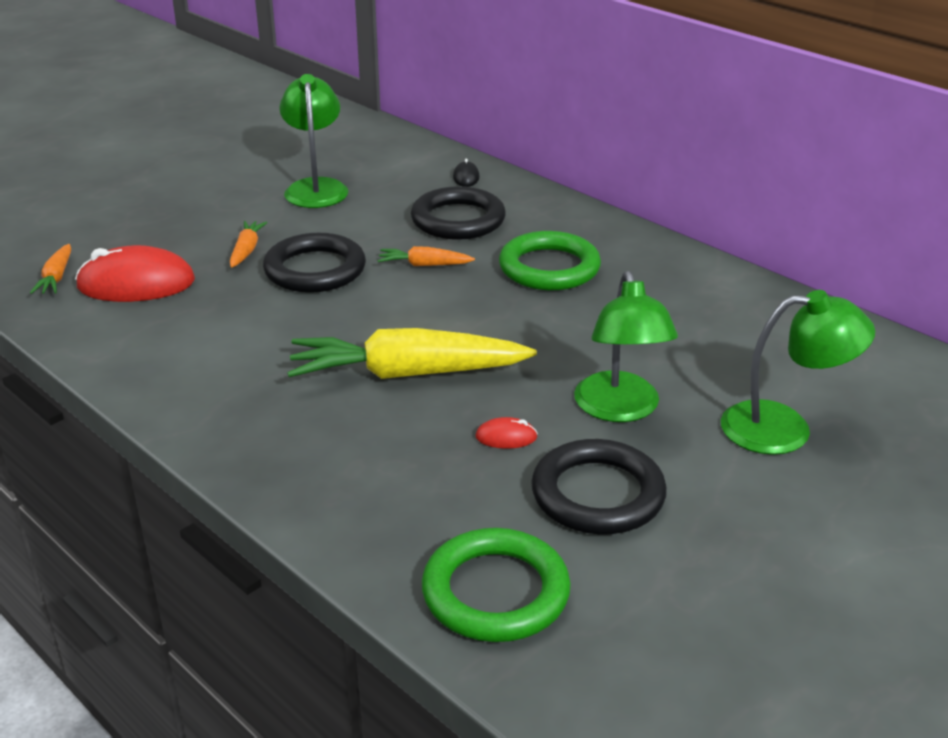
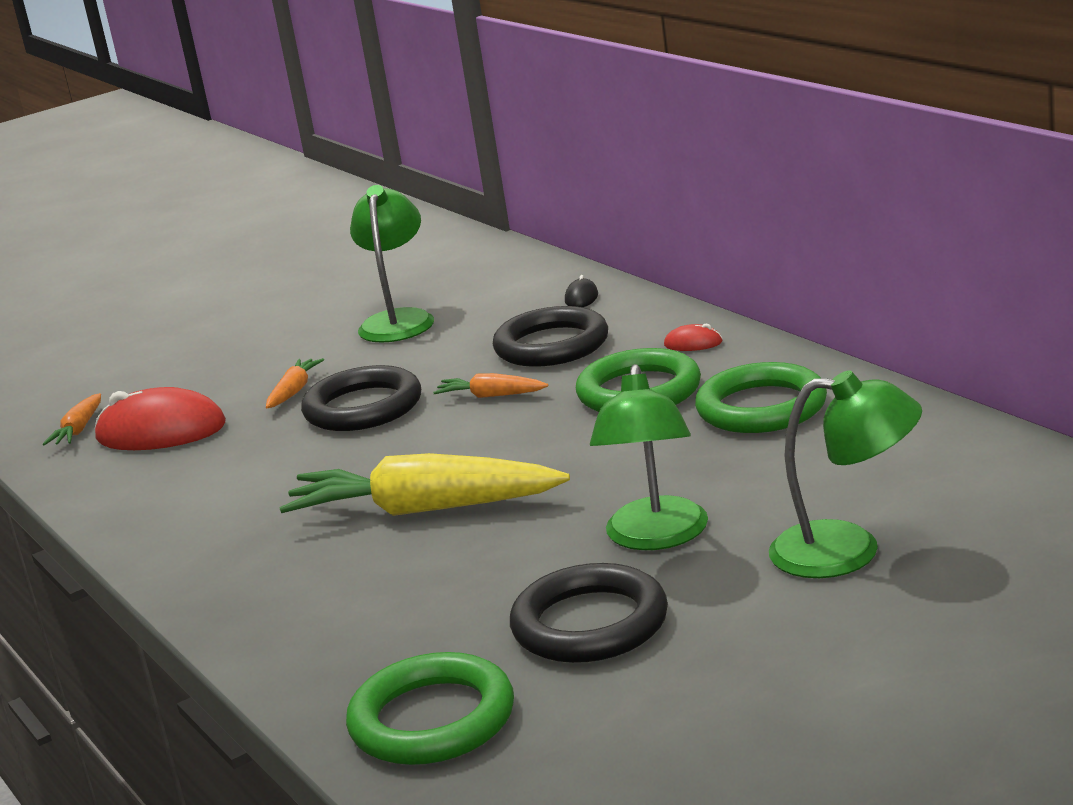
camera: 15 degrees right, 10 degrees down
(506, 437) = (510, 569): red mouse -> red mouse (693, 343)
(657, 289) = (761, 407): none -> green ring

